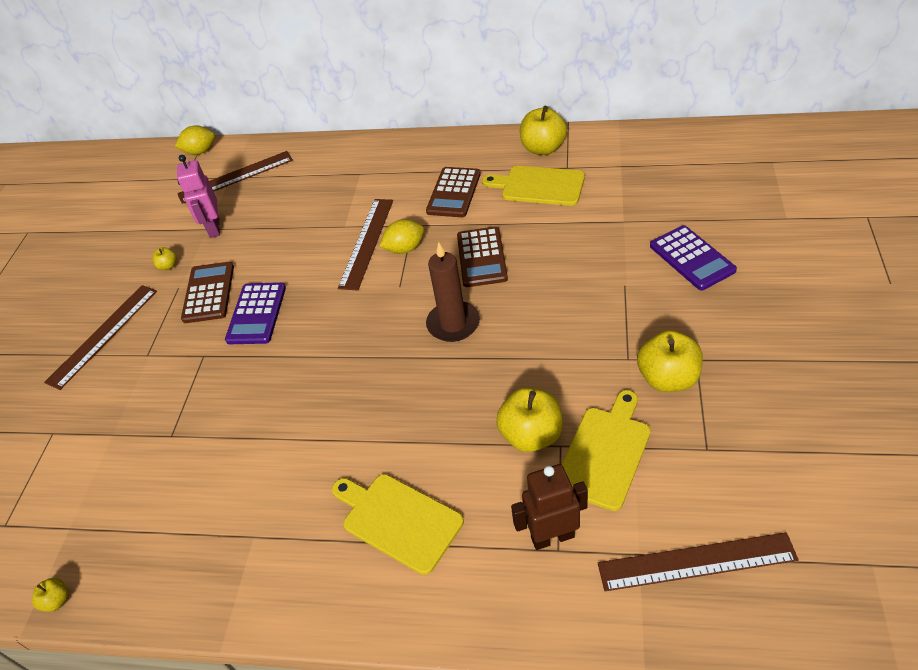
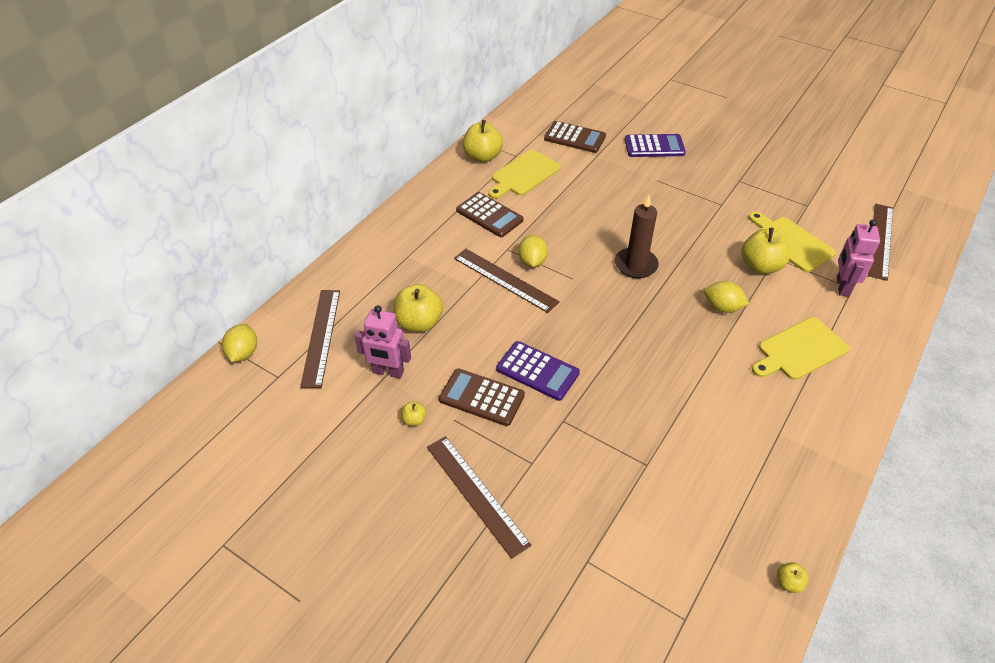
camera: 70 degrees left, 0 degrees up
(430, 422) = (722, 307): none -> yellow lemon
(482, 257) = (577, 228): brown calculator -> brown calculator (575, 138)
(552, 536) = (842, 286): brown robot -> pink robot
(667, 378) = (747, 196): yellow apple -> yellow apple (419, 323)

